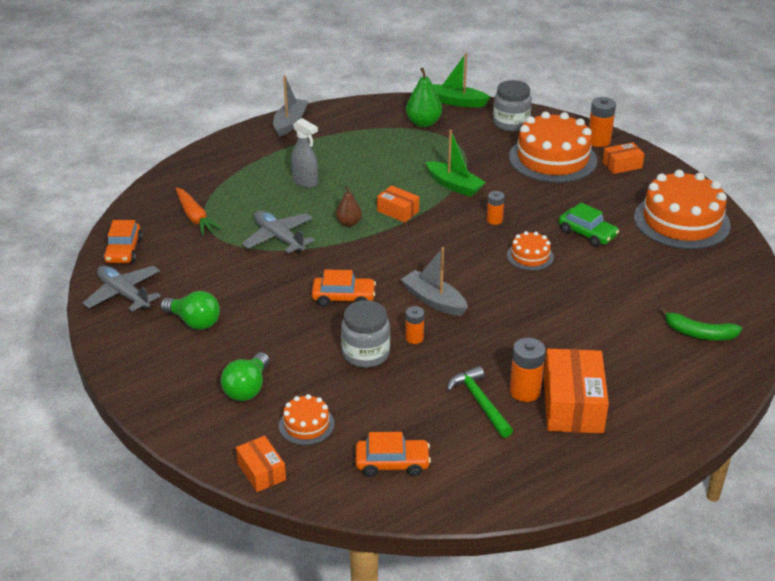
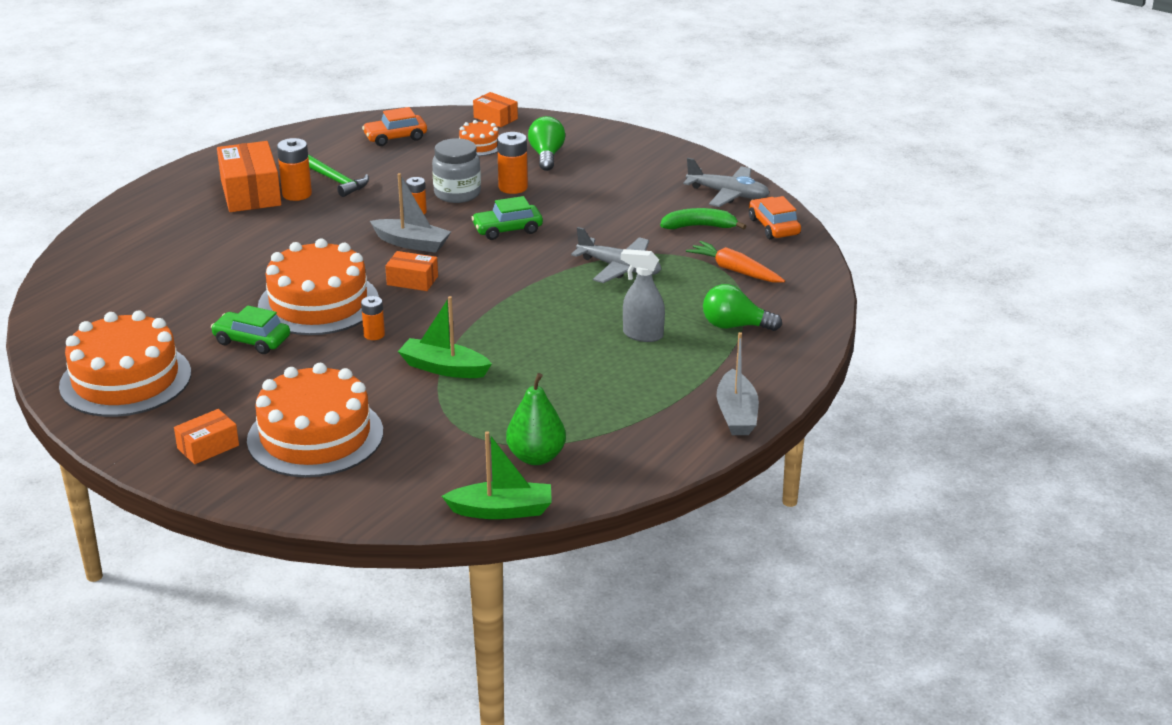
camera: 160 degrees right, 5 degrees down
(194, 322) = (638, 187): green light bulb -> green light bulb (735, 326)
(343, 297) = (507, 229): orange car -> green car
(349, 223) = (551, 298): brown pear -> none
(398, 211) = (500, 322): orange box -> orange box (412, 280)
(511, 123) = (396, 486): grey jar -> none
(530, 256) = (318, 303): orange cake -> orange cake, size x2.11
(598, 141) = (247, 482): orange battery -> orange battery (513, 187)
(699, 334) = (121, 265): green banana -> green banana (699, 226)

